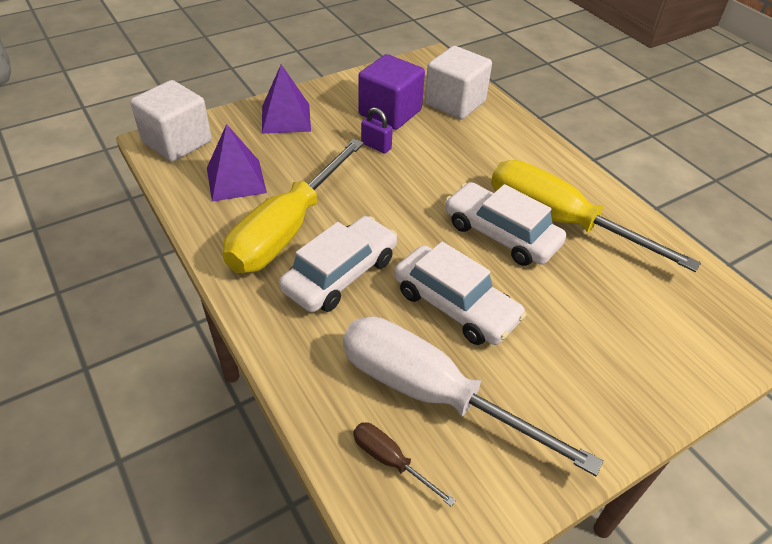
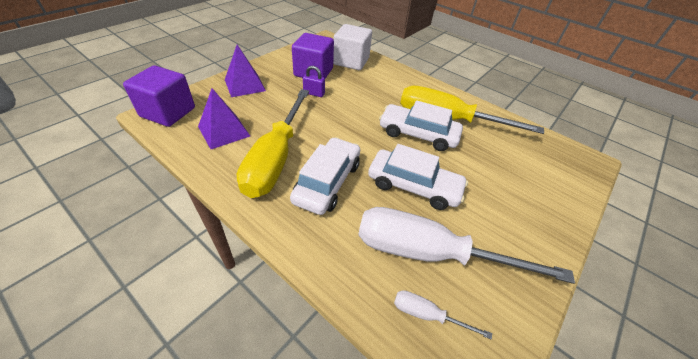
camera: 20 degrees left, 0 degrees up
(177, 142) = (168, 112): white cube -> purple cube
(390, 461) = (427, 315): brown screwdriver -> white screwdriver

